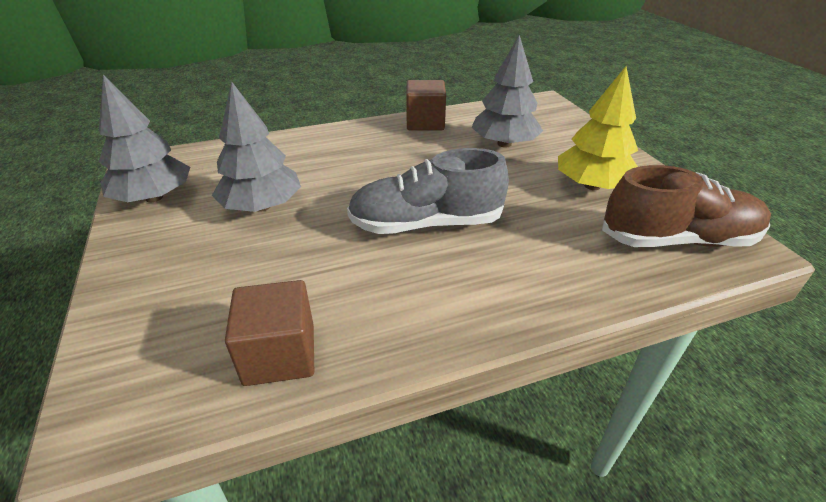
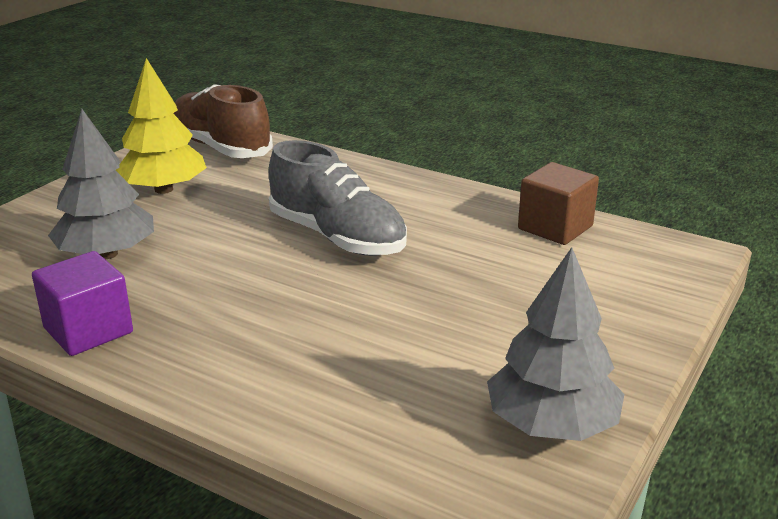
camera: 130 degrees left, 10 degrees down
(262, 206) = (444, 334): grey tree -> none
(425, 122) = (88, 330): brown cube -> purple cube

